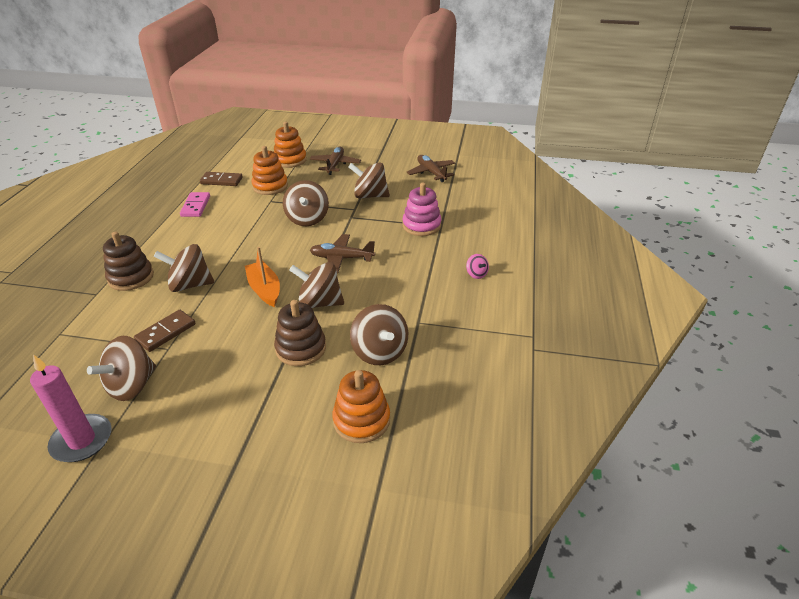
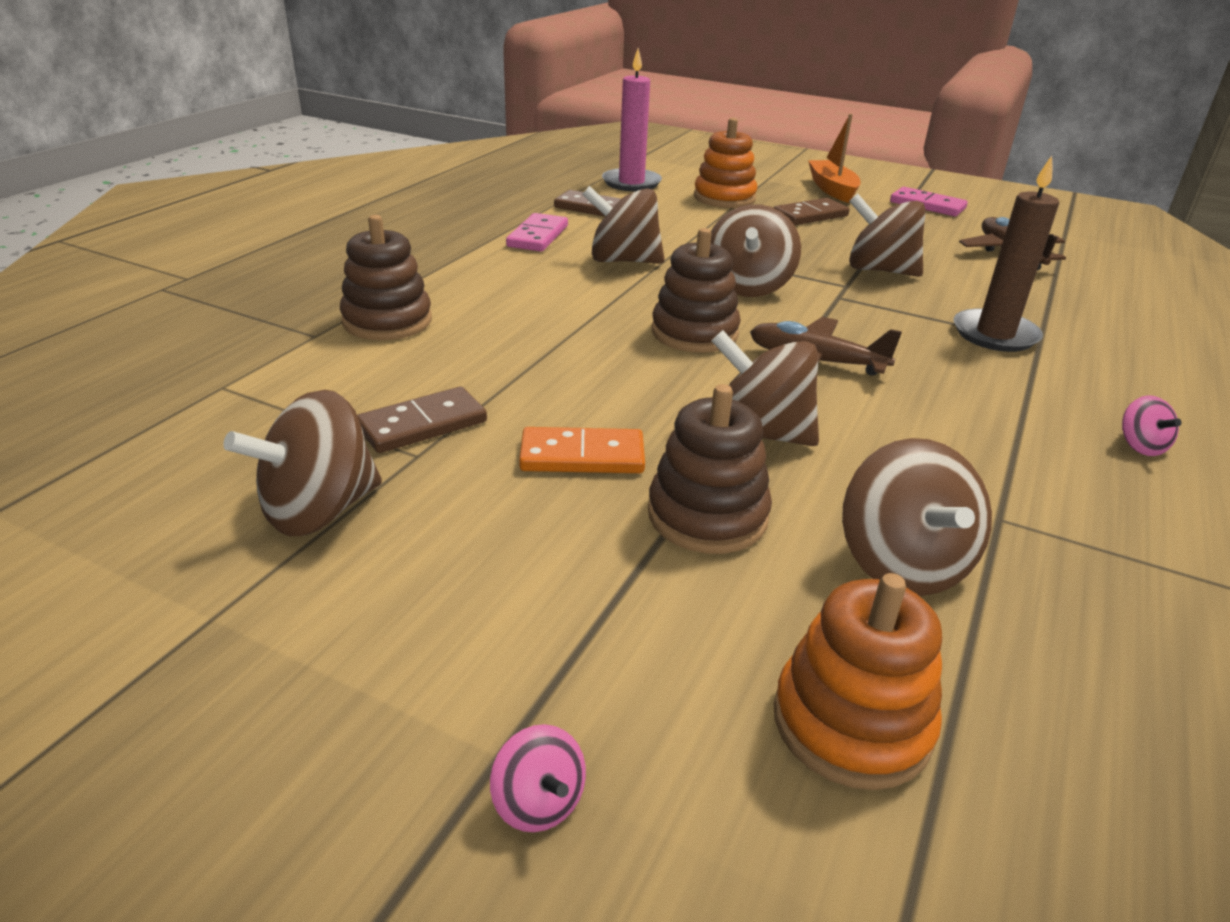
camera: 15 degrees right, 5 degrees down
(82, 440) = (172, 600): pink candle -> pink candle (631, 183)
(190, 285) = (494, 352): brown spinning top -> brown spinning top (623, 260)
(243, 332) = (582, 456): none -> orange domino
(253, 477) = (538, 802): none -> pink spinning top
(264, 289) = (643, 387): orange boat -> orange boat (832, 189)
(270, 186) = (681, 228): orange stacking toy -> none
(284, 253) = (694, 333): none -> brown stacking toy
(335, 165) = (810, 215): brown plane -> brown domino
(393, 147) = (927, 205): none -> pink domino
(421, 225) = (995, 334): pink stacking toy -> brown candle

